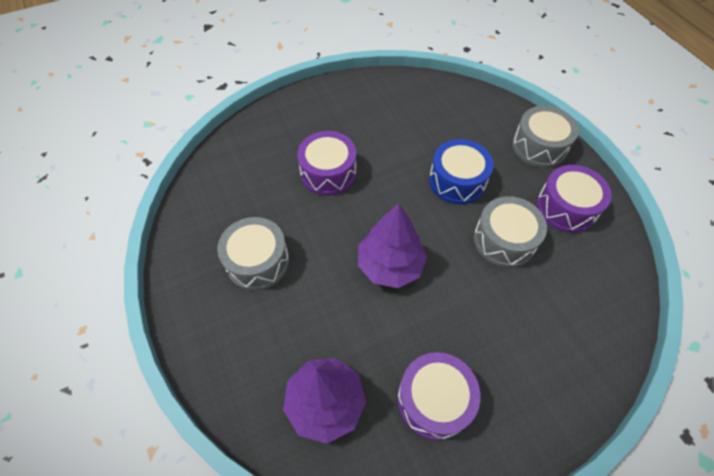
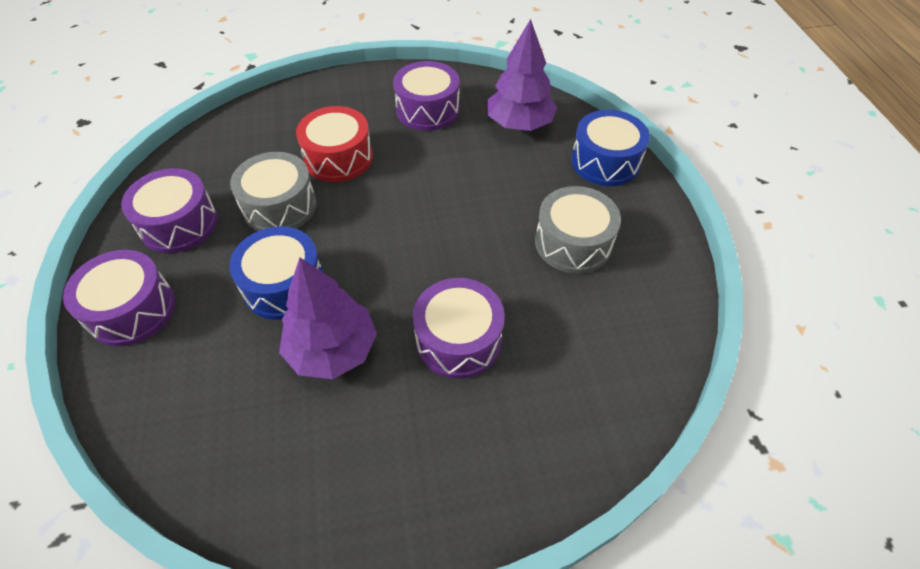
camera: 165 degrees left, 5 degrees down
(229, 366) = (605, 161): none -> blue drum
(390, 265) = (420, 209): purple tree -> purple tree (332, 350)
(488, 304) = (338, 158): none -> red drum
(539, 146) = (132, 310): grey drum -> purple drum

